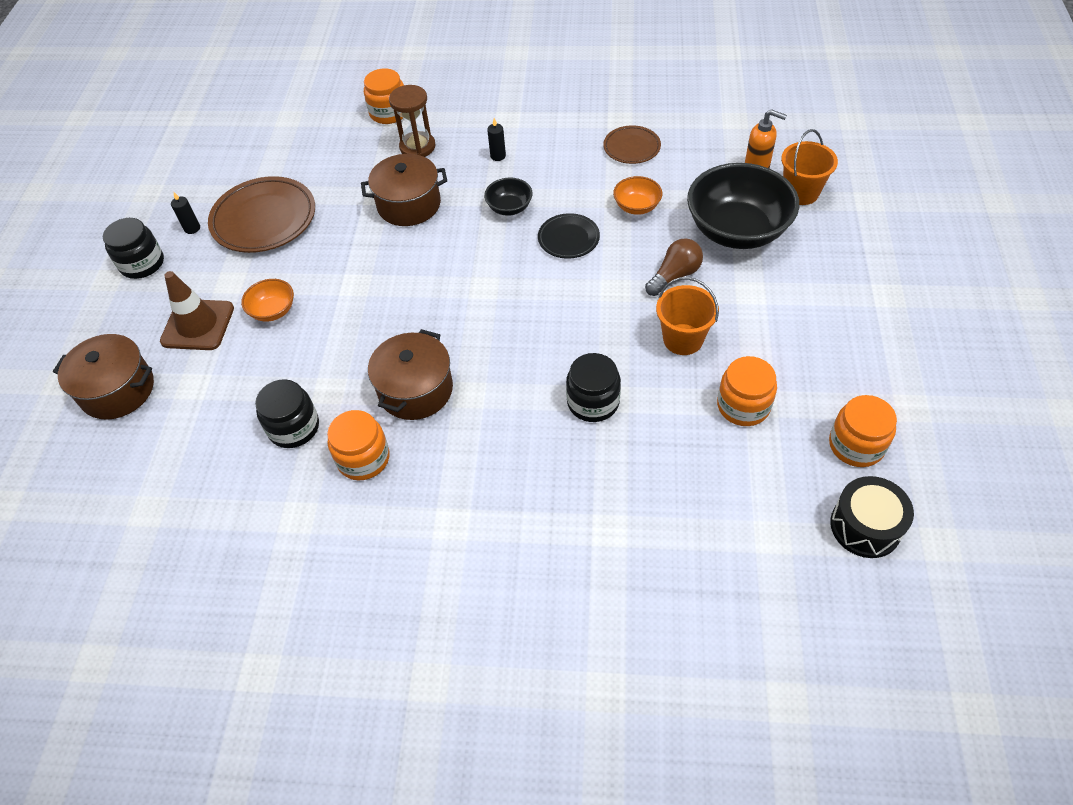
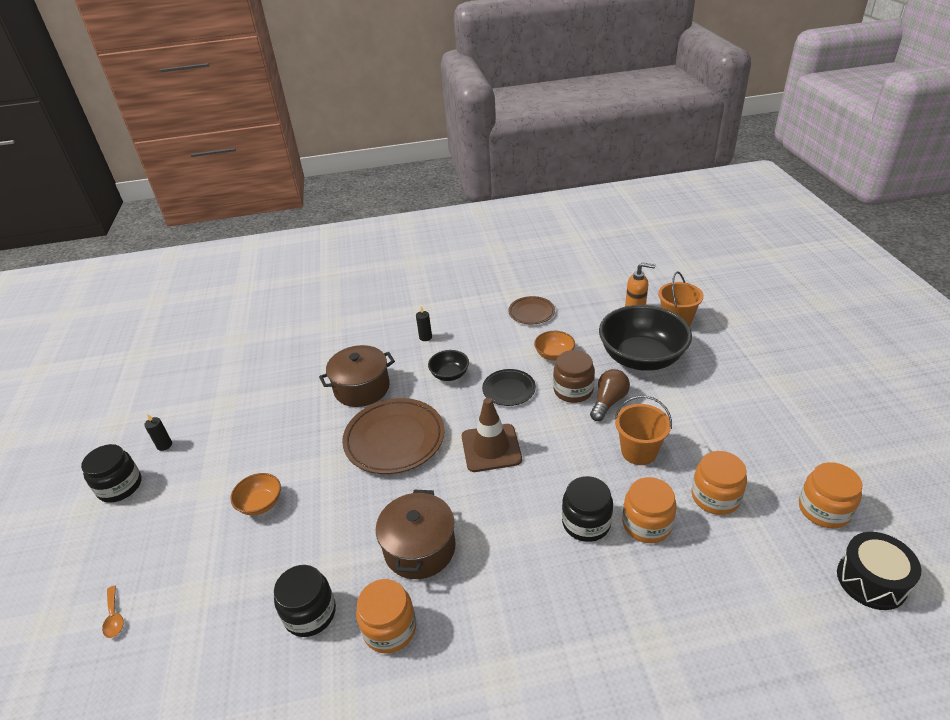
camera: 15 degrees left, 15 degrees down
(117, 390) = (114, 617): brown pot -> orange spoon
(198, 325) = (188, 533): brown traffic cone -> brown traffic cone (491, 448)
(264, 219) = (232, 424): brown plate -> brown plate (394, 439)
(389, 113) = (322, 320): orange jar -> orange jar (646, 524)
(417, 147) = (355, 342): brown hourglass -> none
(640, 254) = (573, 390): none -> brown jar

